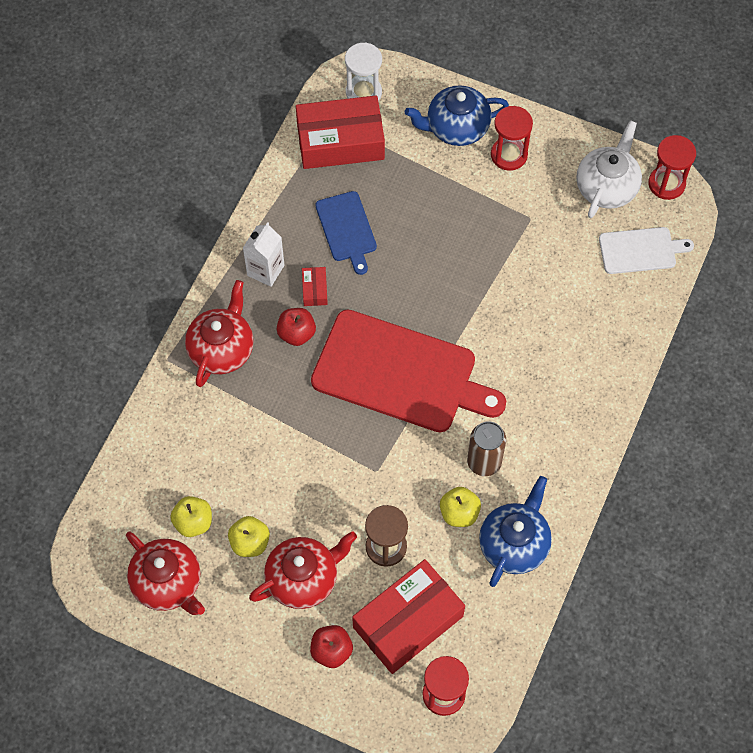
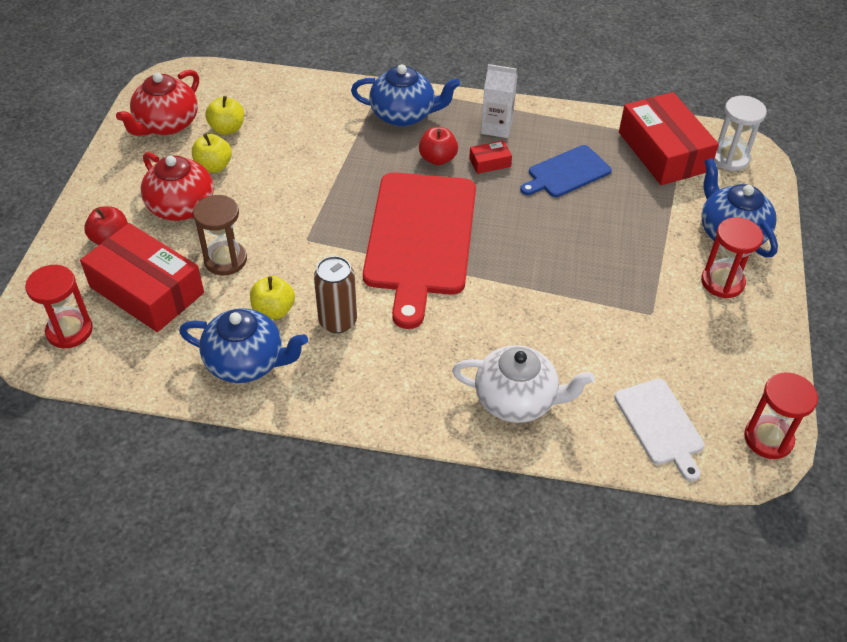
camera: 75 degrees right, 15 degrees down
(222, 349) = (404, 115): red teapot -> blue teapot
(607, 187) = (730, 378): white teapot -> white teapot (517, 400)

